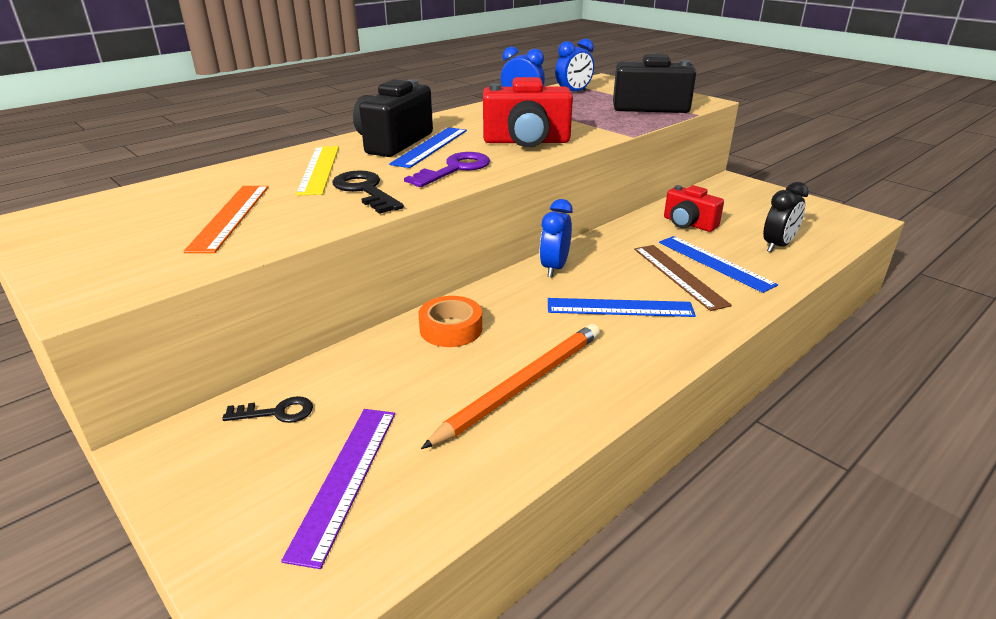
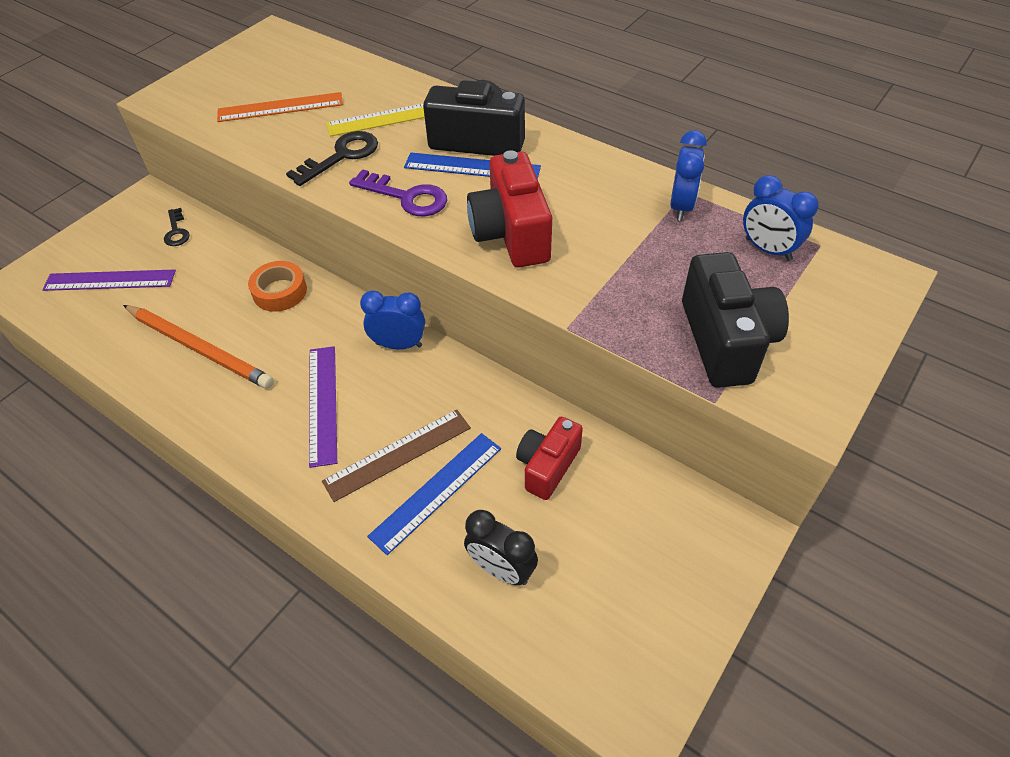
camera: 80 degrees right, 20 degrees up
(620, 308) = (323, 404): blue ruler -> purple ruler

